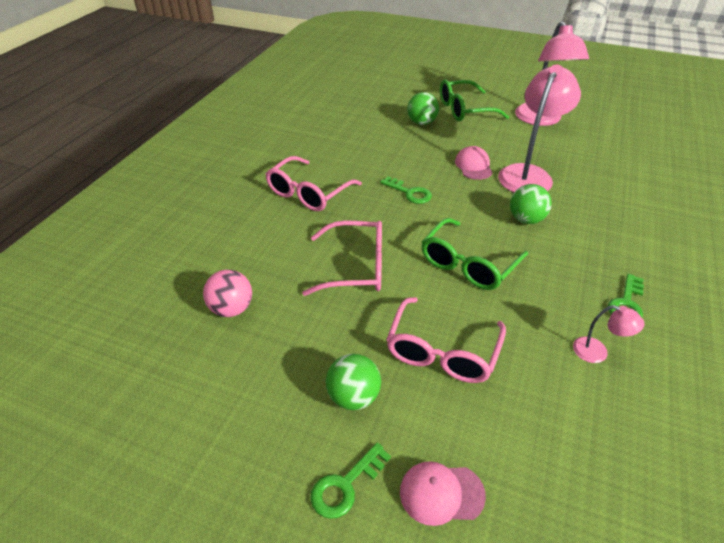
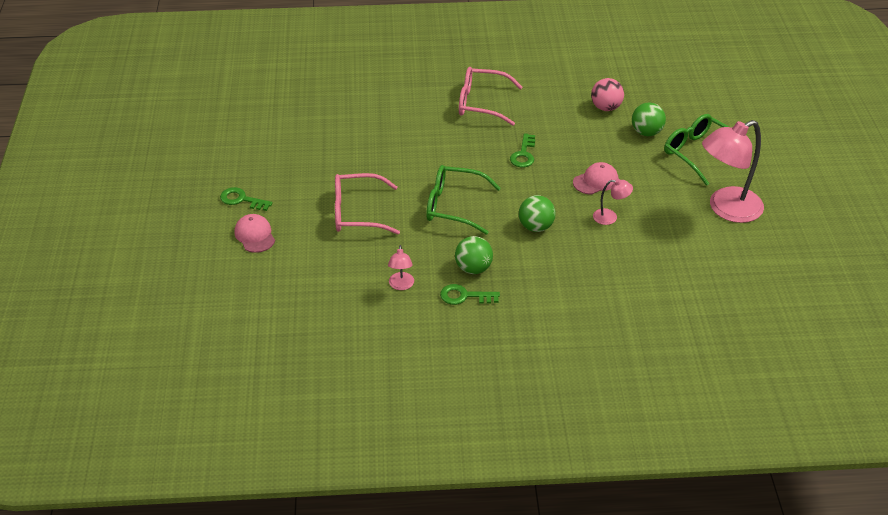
camera: 65 degrees right, 0 degrees up
(231, 309) = (337, 114): pink ball -> pink ball (606, 107)
(353, 396) = (299, 185): green ball -> green ball (473, 268)
(356, 267) = (412, 153): pink glasses -> none
(528, 174) = (610, 217): pink lamp -> pink lamp, size x0.45

